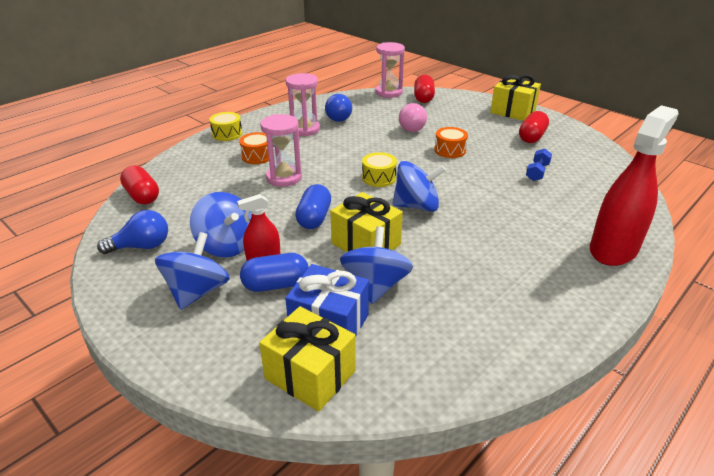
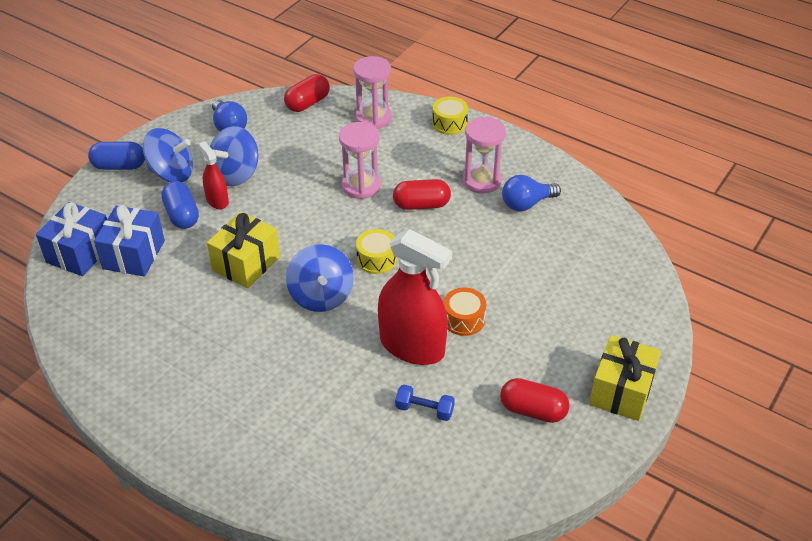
camera: 80 degrees right, 10 degrees up
(257, 156) = (403, 157): orange drum -> none
(310, 374) = (80, 253): yellow gift -> blue gift
(314, 218) = (286, 221): blue capsule -> blue capsule (119, 166)
(375, 286) = (183, 277): blue spinning top -> none
(388, 92) = (633, 244): pink hourglass -> pink hourglass (373, 118)
(412, 127) = (521, 278): pink light bulb -> none
(423, 98) = (629, 283): red capsule -> red capsule (421, 205)
(613, 249) = (256, 469): red spray bottle -> red spray bottle (412, 346)

